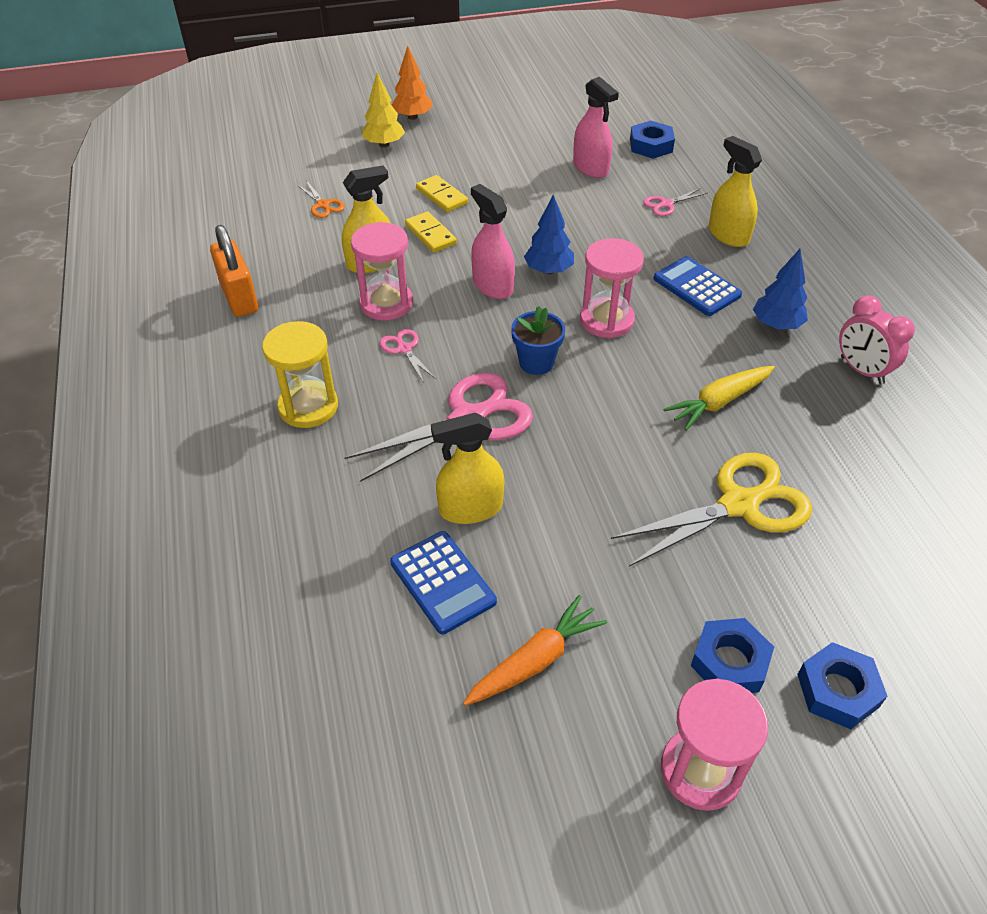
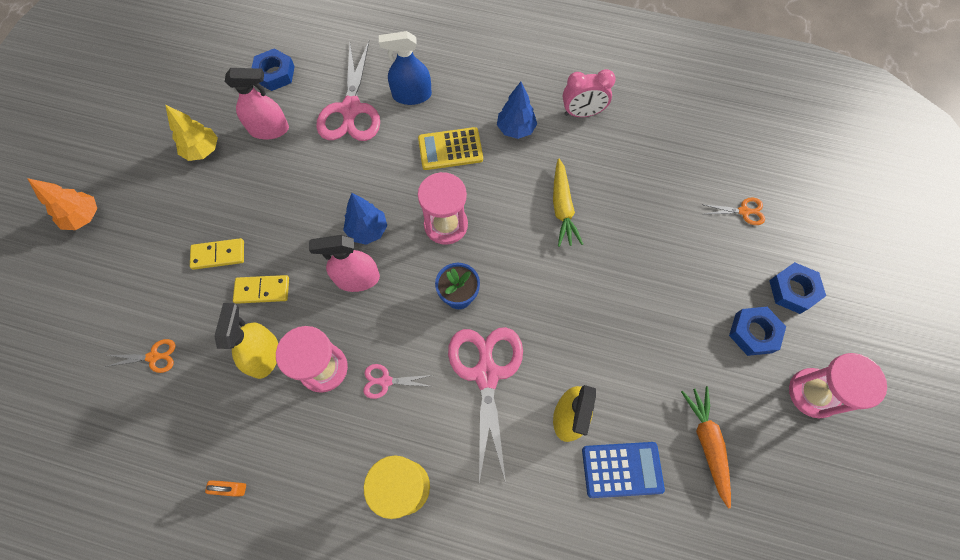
camera: 60 degrees left, 20 degrees up
(239, 297) = (231, 488): orange padlock -> orange padlock, size x0.49
(384, 144) = (105, 262): yellow tree -> yellow tree (202, 150)
(666, 204) = (351, 110): pink scissors -> pink scissors, size x2.19
(697, 287) = (450, 149): blue calculator -> yellow calculator
(728, 235) = (412, 95): yellow spray bottle -> blue spray bottle
(739, 504) = (648, 252): yellow scissors -> none
(901, 586) = (744, 211): none -> orange scissors

